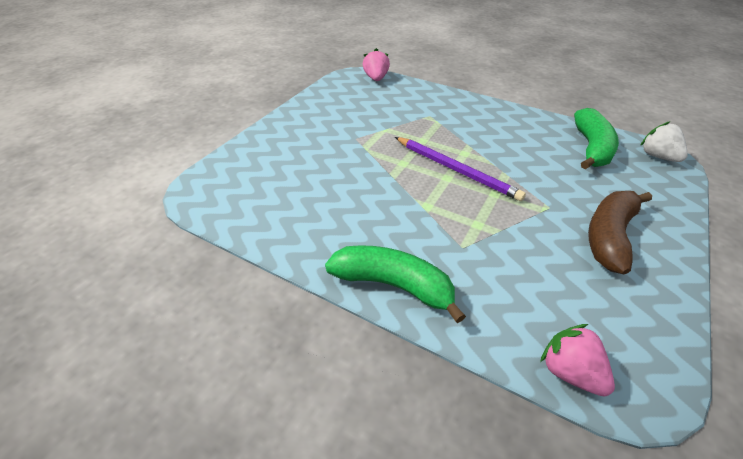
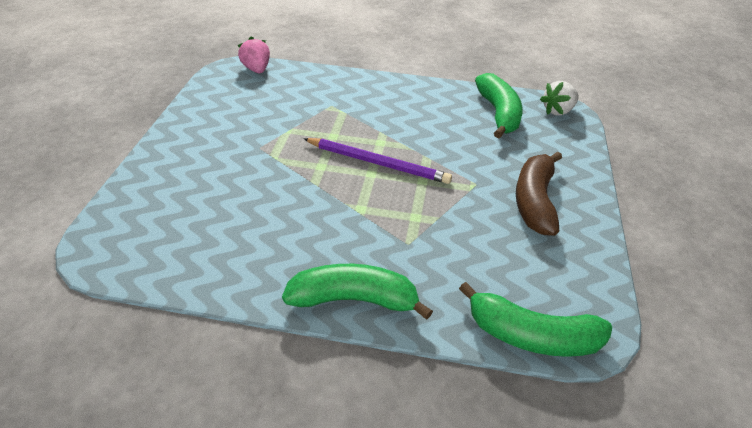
camera: 20 degrees left, 0 degrees up
(569, 372) = (531, 335): pink strawberry -> green banana
(657, 156) = (557, 111): white strawberry -> white strawberry turned 75 degrees counterclockwise

